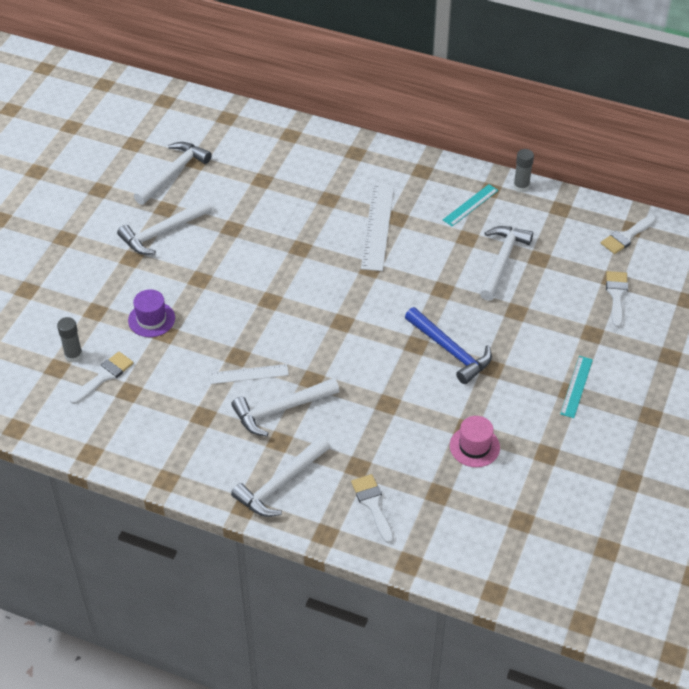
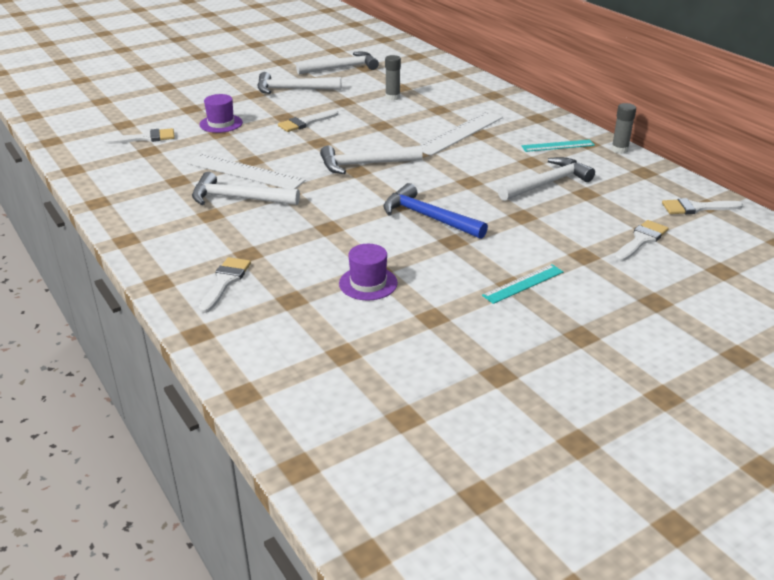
camera: 35 degrees right, 15 degrees down
(73, 355) = (143, 122): grey glue stick -> grey glue stick (392, 97)
(229, 279) = (305, 123): none -> white brush
(249, 374) = (244, 172): white ruler -> white ruler, size x1.67
(280, 484) = (173, 238): white hammer -> white hammer (364, 164)
(450, 351) = (428, 217): blue hammer -> blue hammer turned 135 degrees clockwise
(474, 446) = (368, 283): pink hat -> purple hat

